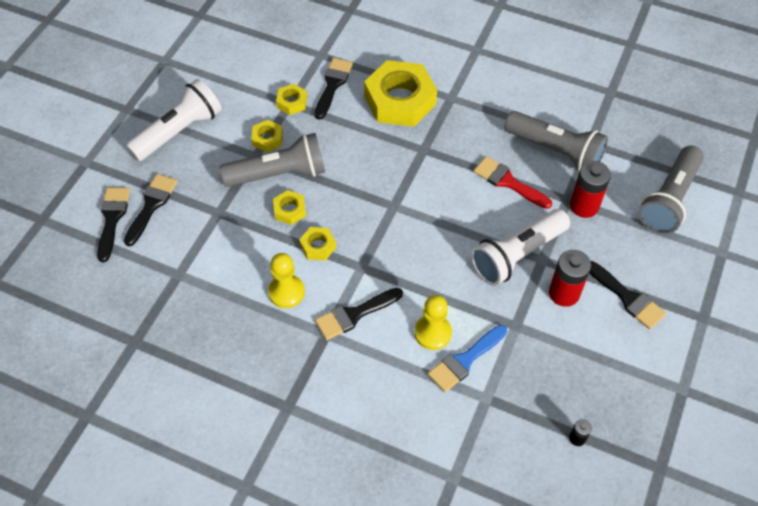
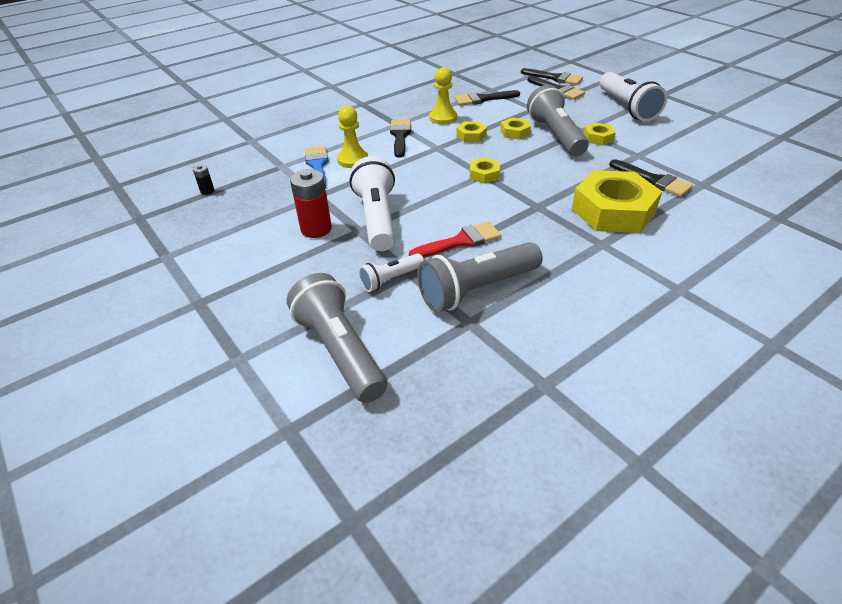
camera: 120 degrees right, 15 degrees down
(279, 174) = (555, 135): grey flashlight -> grey flashlight turned 150 degrees clockwise
(292, 102) = (638, 156): yellow nut -> yellow nut (484, 174)
(584, 206) = (390, 279): red battery -> white flashlight
(627, 298) = (271, 263): black brush -> black brush (482, 99)

